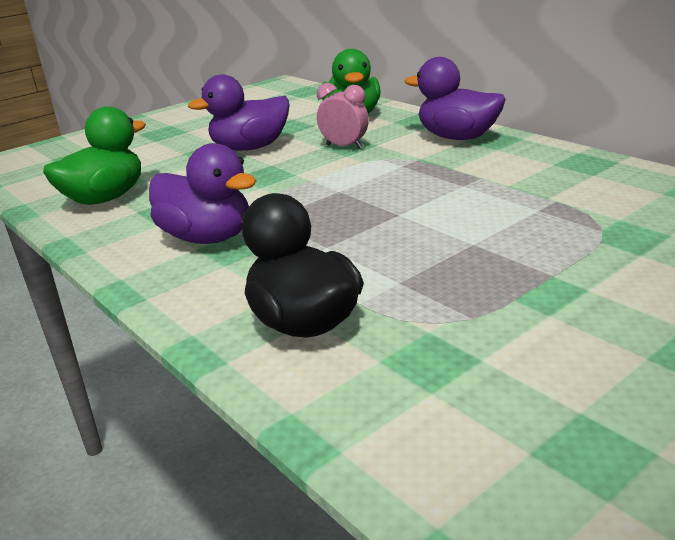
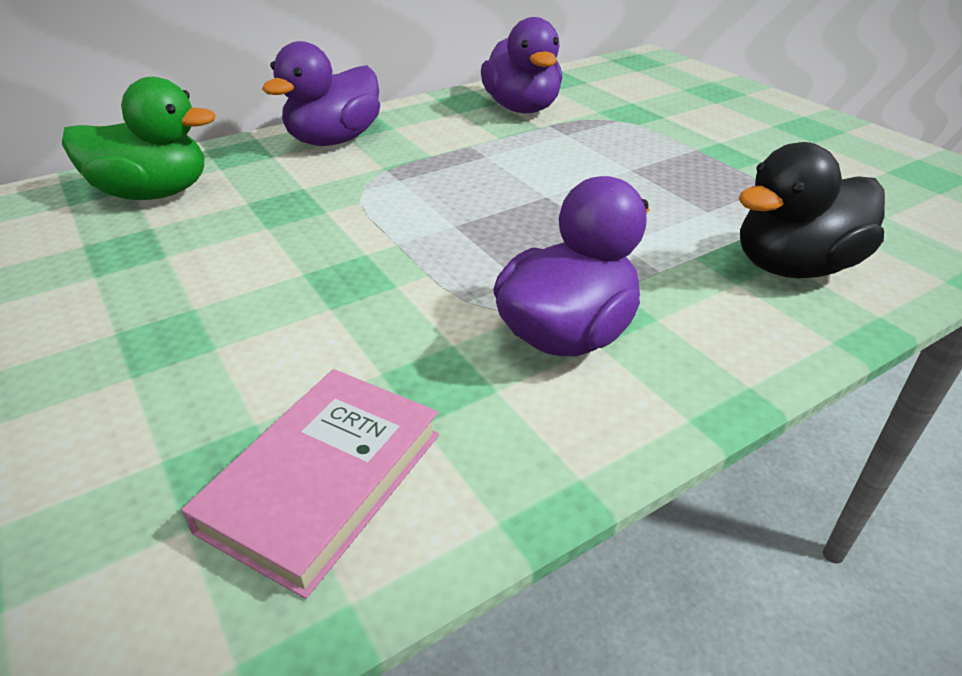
camera: 85 degrees left, 10 degrees up
(105, 199) = (323, 481): green duck -> pink book
(250, 148) = (198, 291): purple duck -> purple duck (522, 108)
(344, 146) = (287, 209): pink clock -> none

